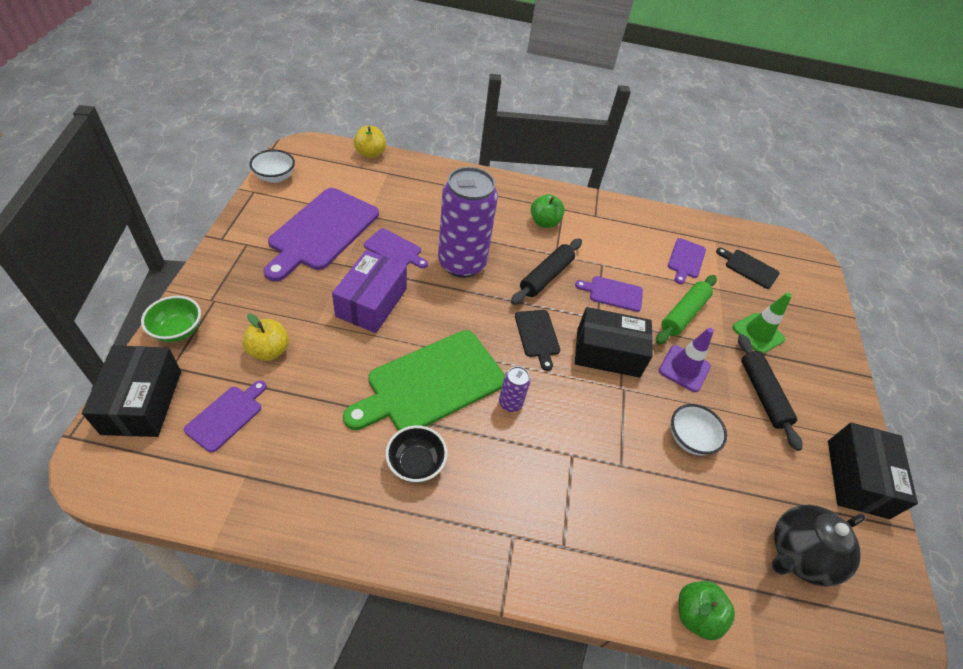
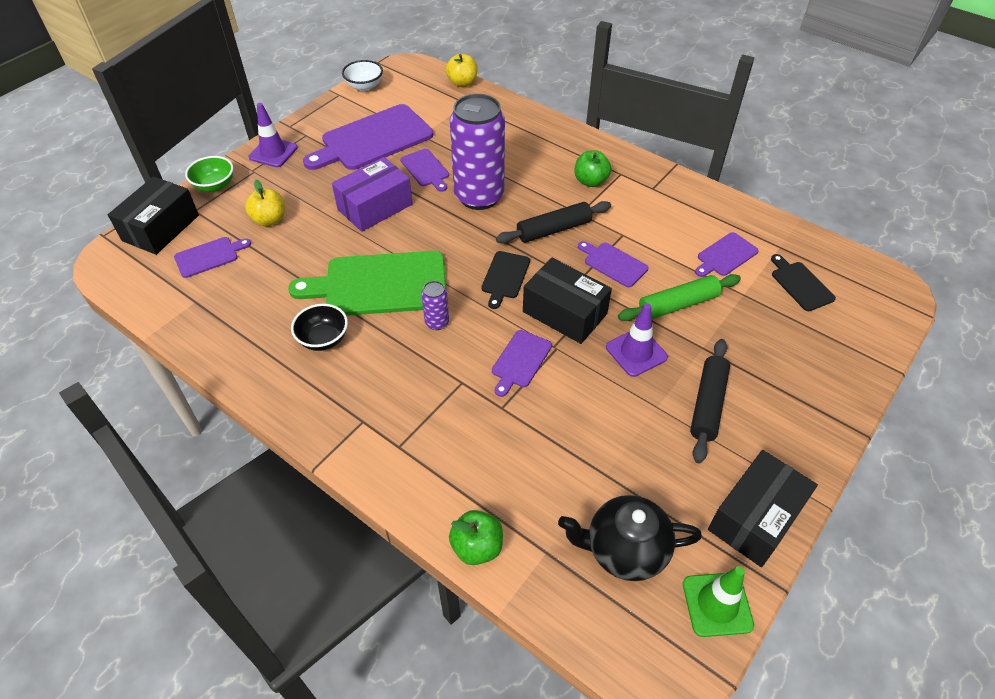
camera: 35 degrees right, 0 degrees up
(222, 273) = (273, 152): none -> purple traffic cone
(605, 413) = (520, 361): none -> purple cutting board
(690, 439) = (590, 413): white bowl -> none
(758, 333) = (753, 349): green traffic cone -> green traffic cone (717, 604)

